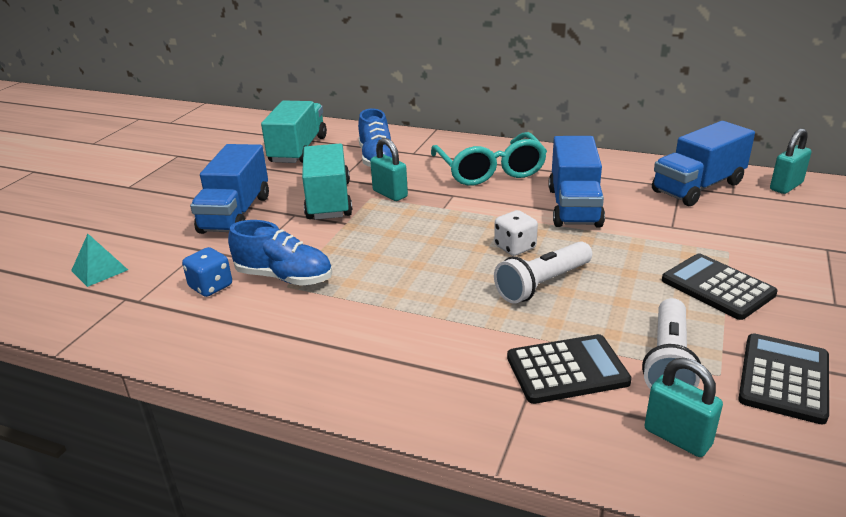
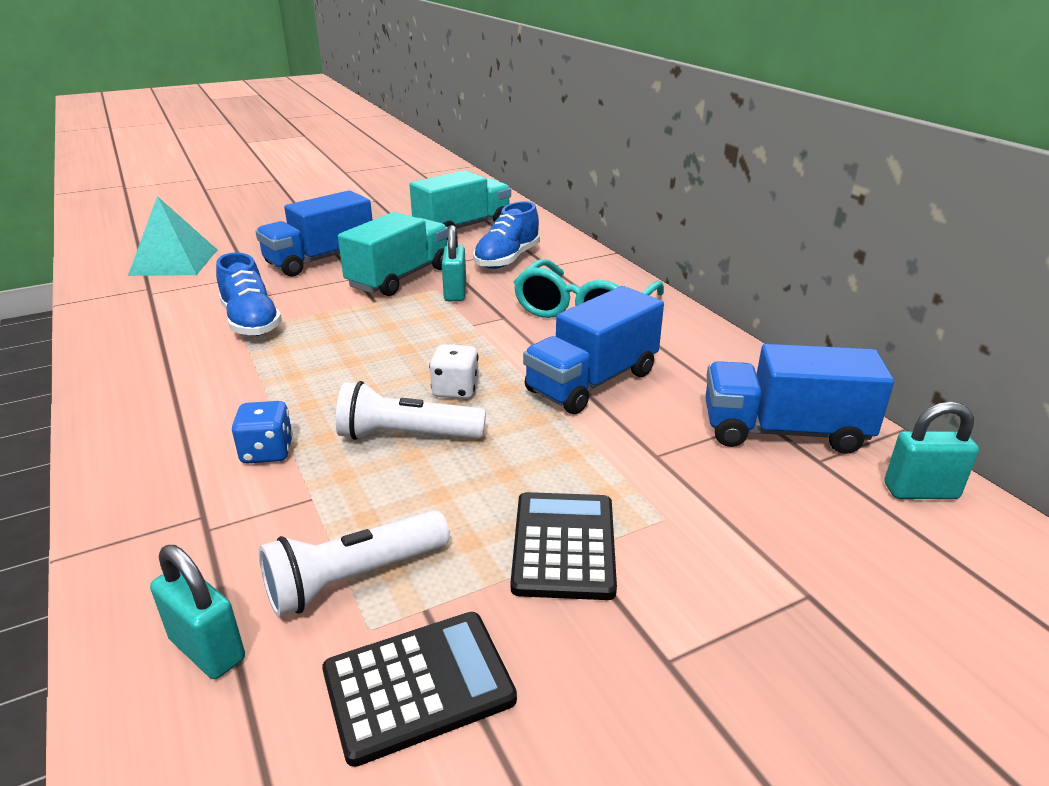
camera: 40 degrees right, 0 degrees up
(99, 270) = (174, 262): turquoise pyramid -> turquoise pyramid, size x1.71
(211, 286) = (201, 305): blue dice -> blue dice (267, 452)
(567, 370) = (263, 521): black calculator -> none
(677, 437) = (207, 649): turquoise padlock -> turquoise padlock turned 45 degrees counterclockwise

